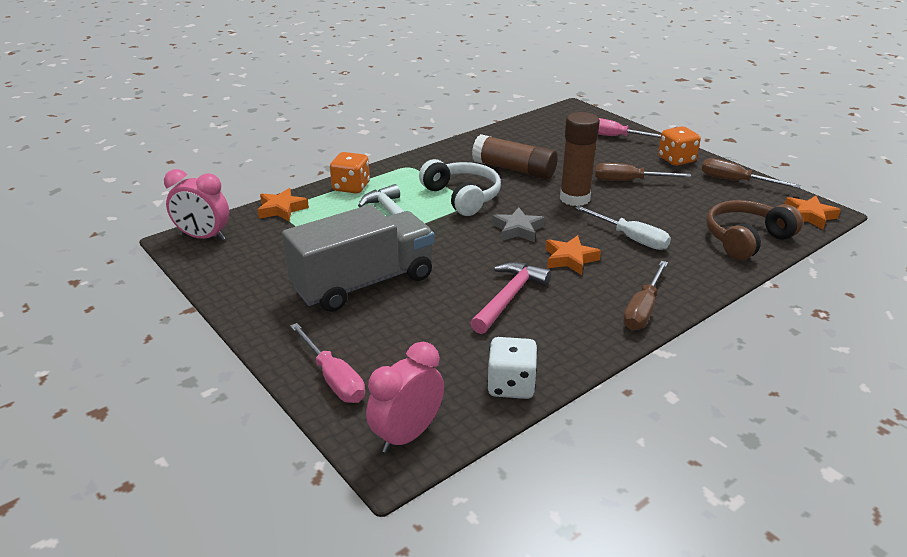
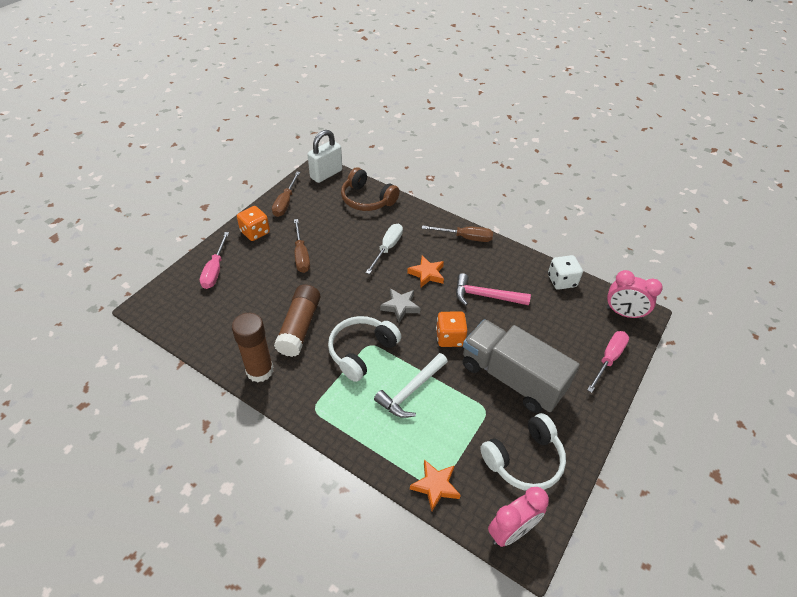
camera: 110 degrees left, 15 degrees up
(204, 237) = (511, 531): pink clock -> pink clock turned 60 degrees clockwise
(260, 263) = (524, 460): none -> white headphones
(351, 187) = (372, 443): orange dice -> orange dice (450, 337)
(574, 198) = (340, 282): brown glue stick -> brown glue stick (260, 370)
(809, 216) = (326, 174): orange star -> white padlock

